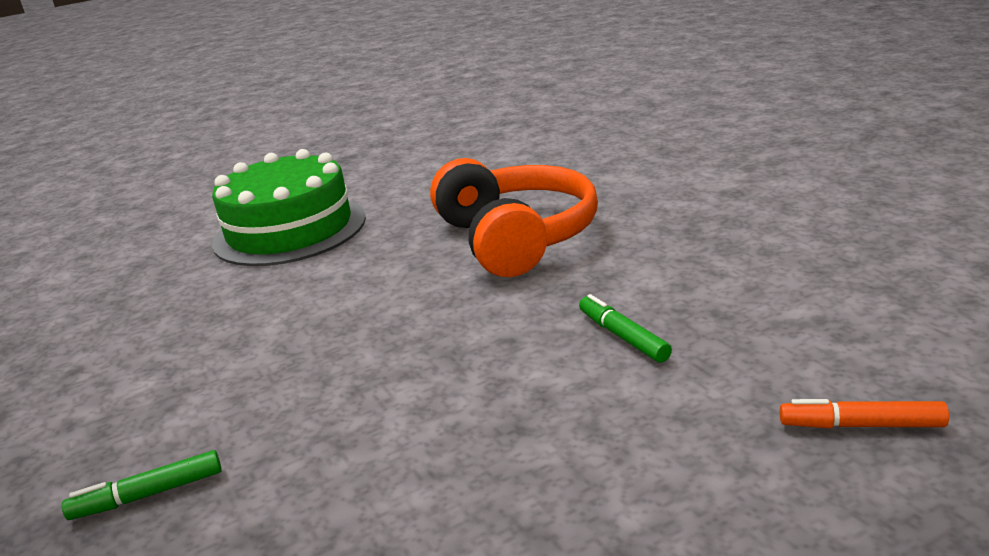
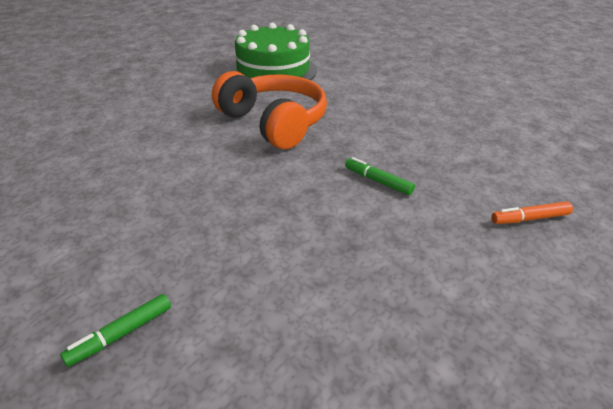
camera: 25 degrees left, 10 degrees up
(290, 230) = (105, 125): green cake -> green cake (273, 70)

